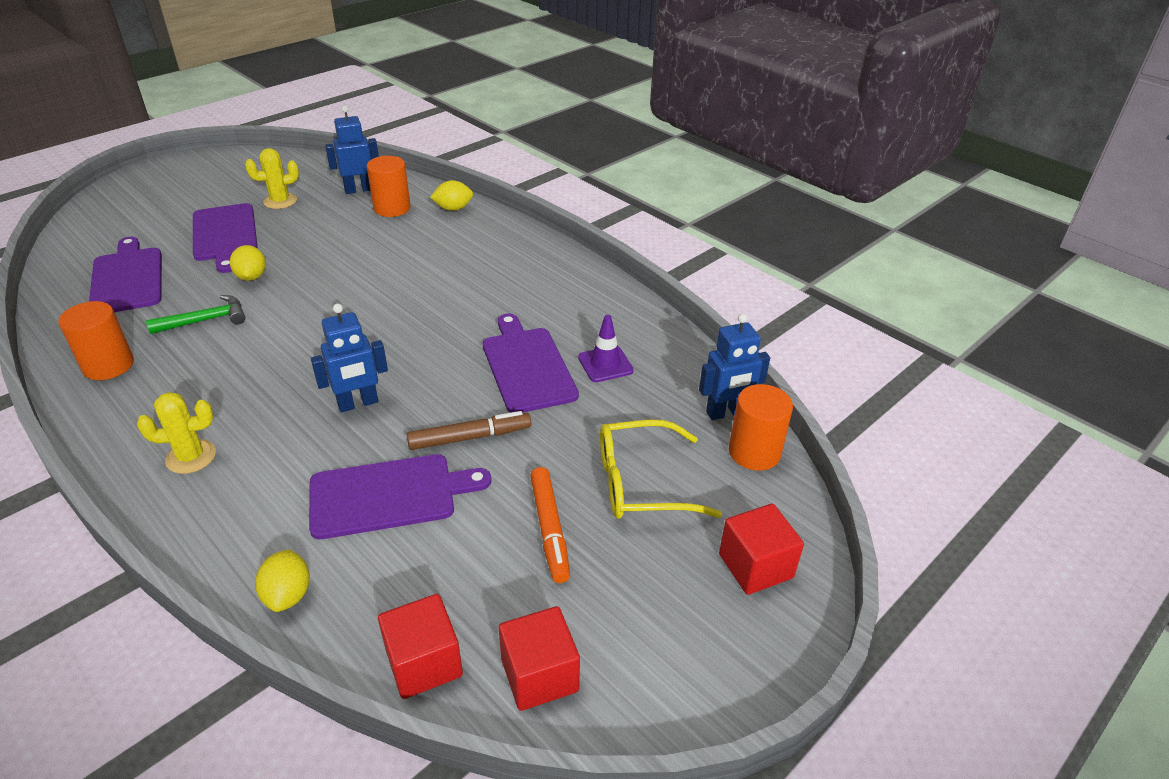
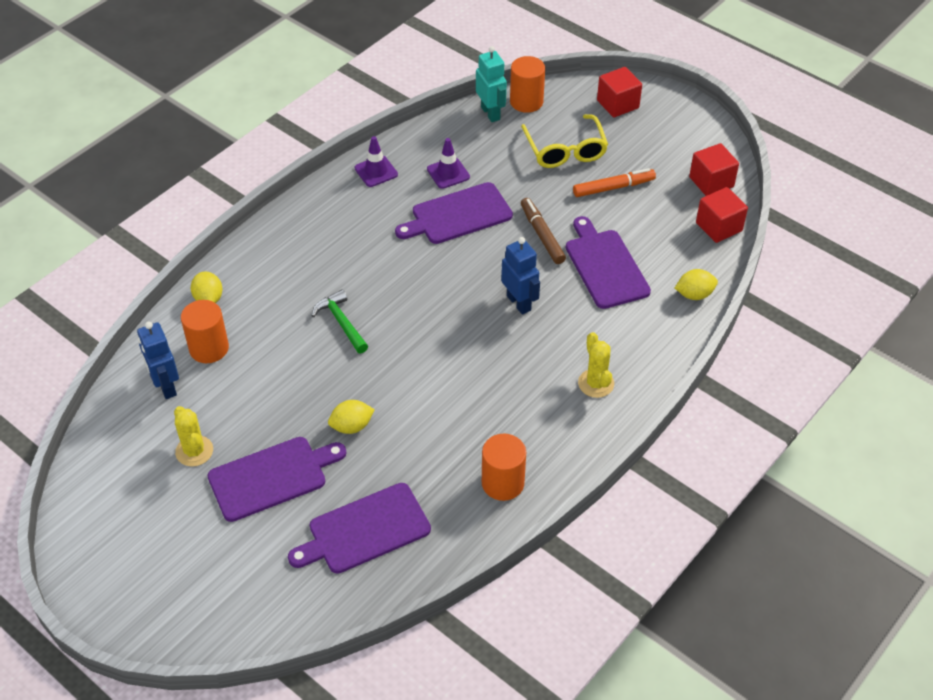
camera: 95 degrees left, 10 degrees up
(205, 320) = (427, 437): green hammer -> green hammer (341, 322)
(616, 309) = (376, 171): none -> purple traffic cone
(726, 412) = (490, 113): blue robot -> turquoise robot

